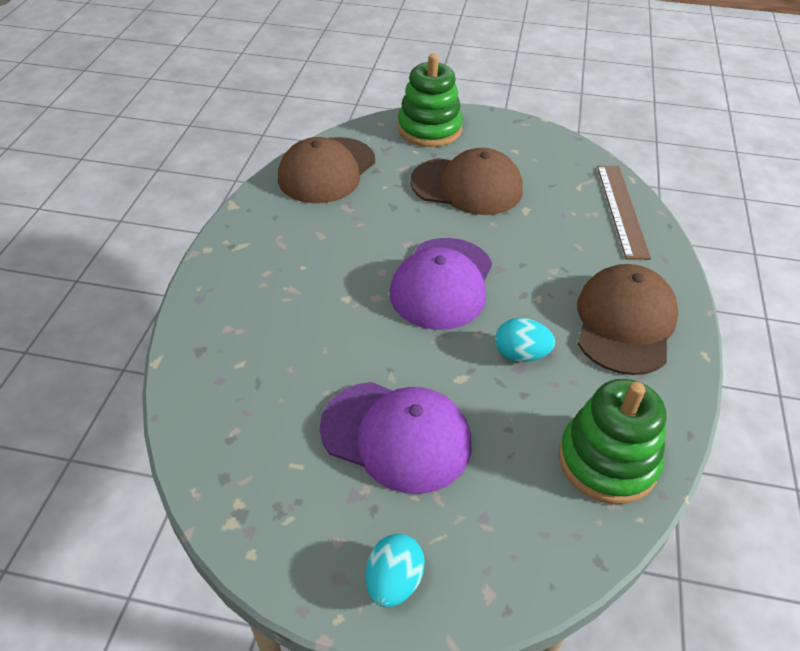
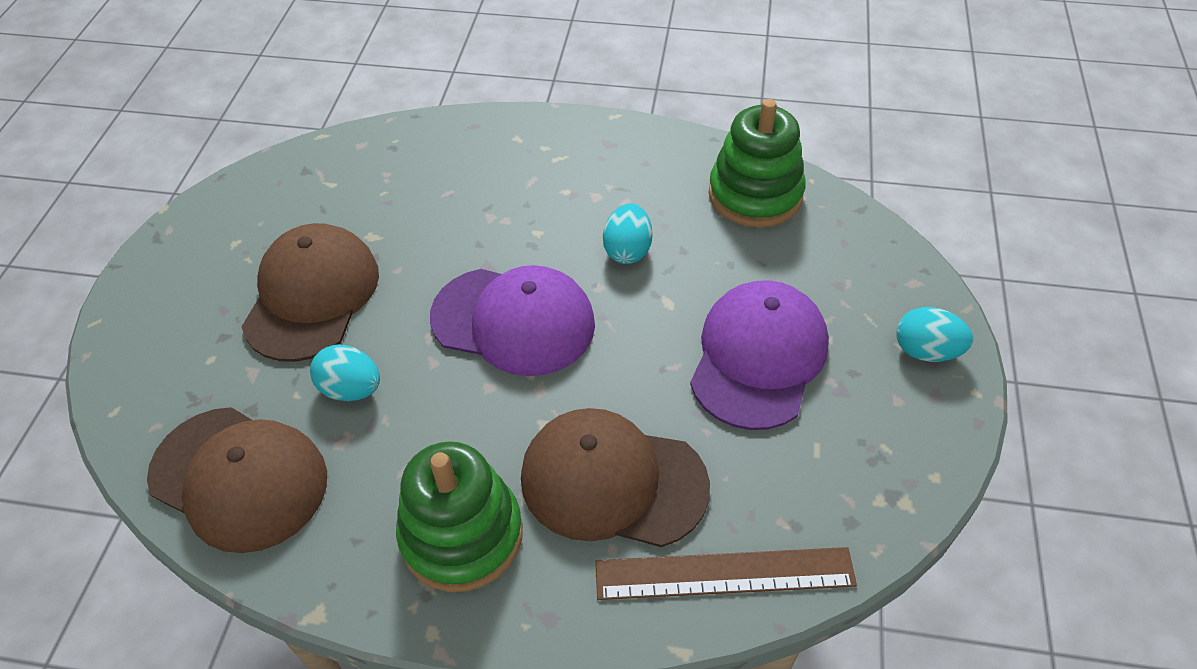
camera: 90 degrees left, 5 degrees up
(386, 208) = (351, 389): none -> turquoise egg
(429, 129) = (152, 342): green stacking toy -> green stacking toy (462, 535)
(622, 210) = (383, 150): brown ruler -> brown ruler (724, 573)
(625, 323) = (574, 166): brown cap -> brown cap (612, 481)

